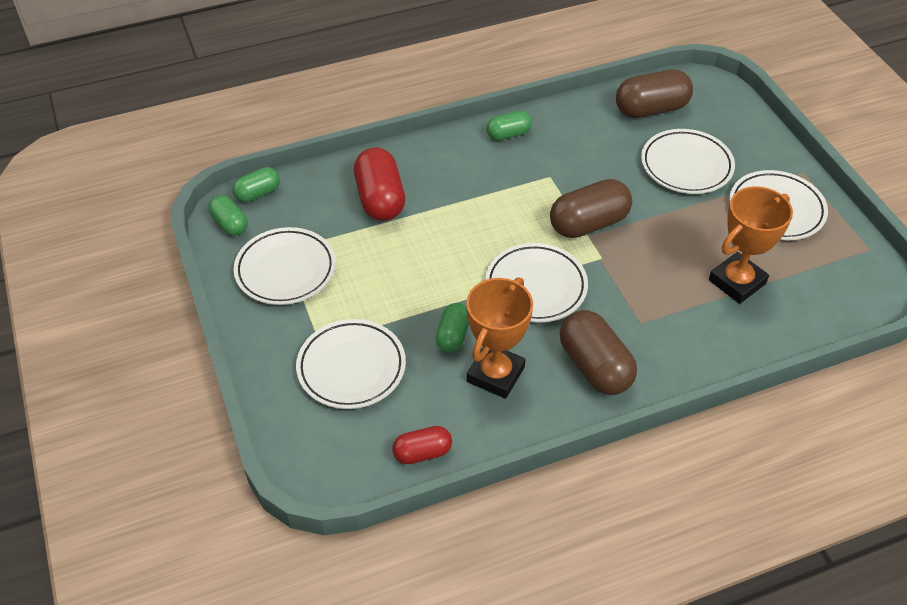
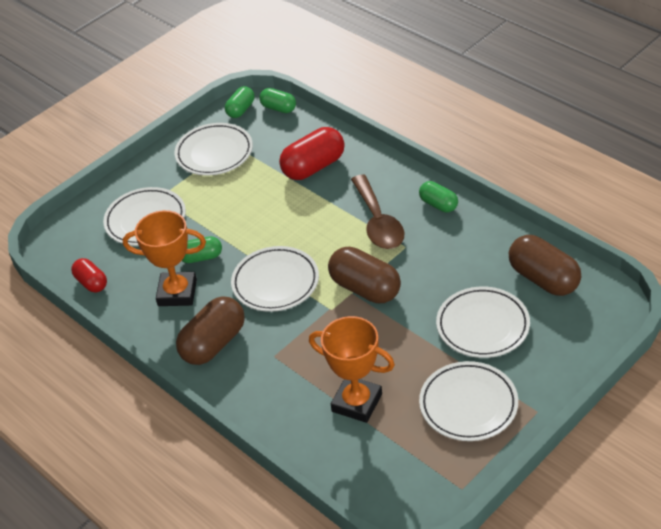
camera: 70 degrees right, 5 degrees down
(501, 182) = (378, 222): none -> brown spoon

